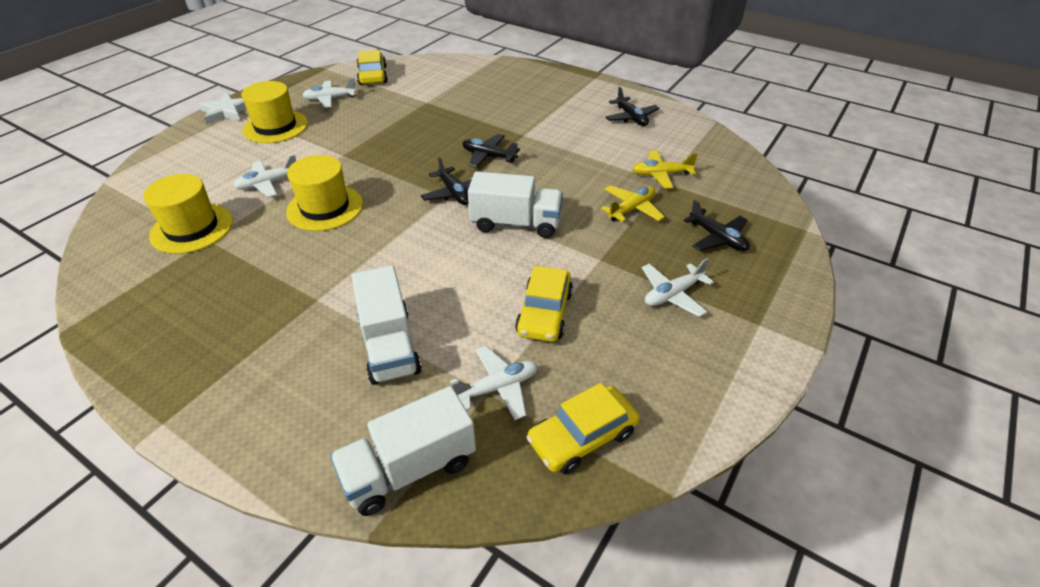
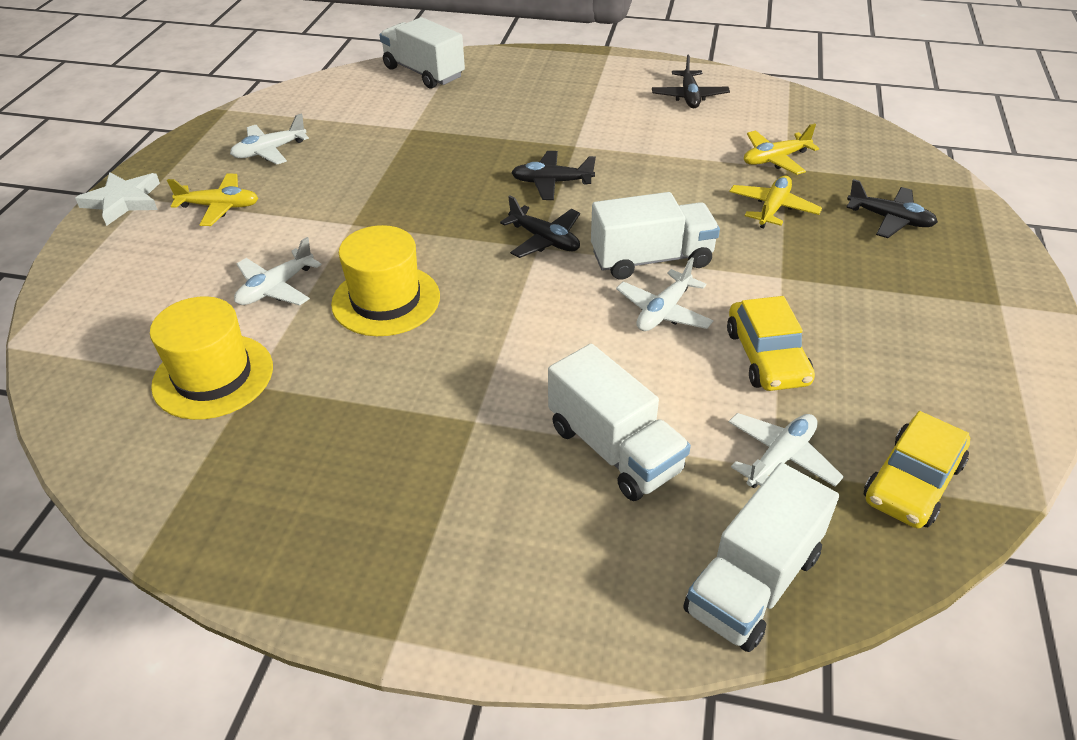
camera: 20 degrees left, 0 degrees up
(275, 127) = (219, 207): yellow hat -> yellow plane
(372, 75) = (305, 106): yellow car -> none
(462, 68) = (424, 73): none -> white truck
(631, 117) = (689, 97): black plane -> black plane turned 45 degrees clockwise
(672, 294) = (890, 296): white plane -> white plane (663, 311)

